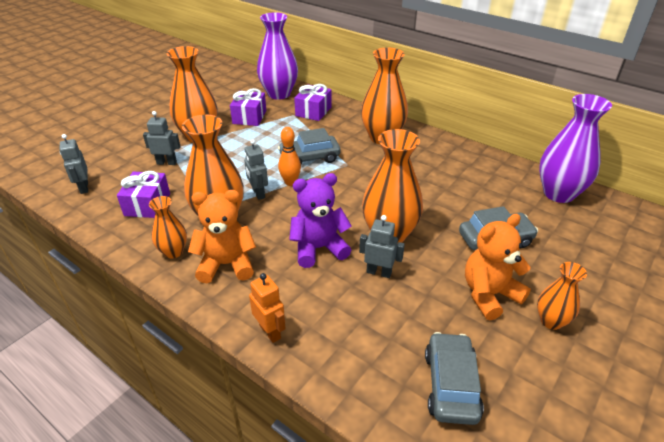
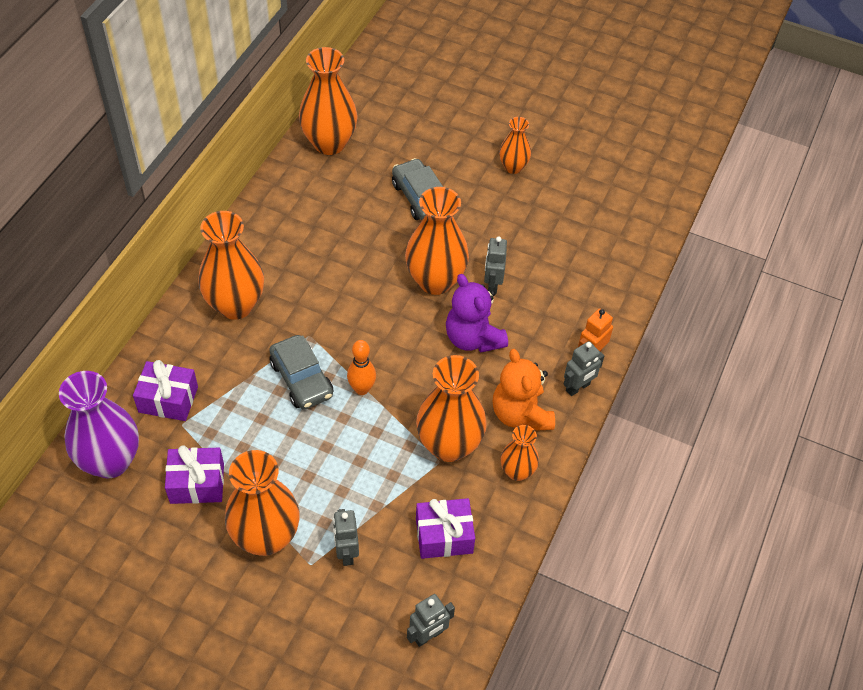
camera: 105 degrees left, 15 degrees up
(258, 193) = (392, 418): grey robot -> grey robot (578, 387)
(451, 385) = (597, 229): grey car -> none
(489, 294) = (495, 204): orange teddy bear -> none
(558, 193) = (329, 143): purple vase -> orange vase

